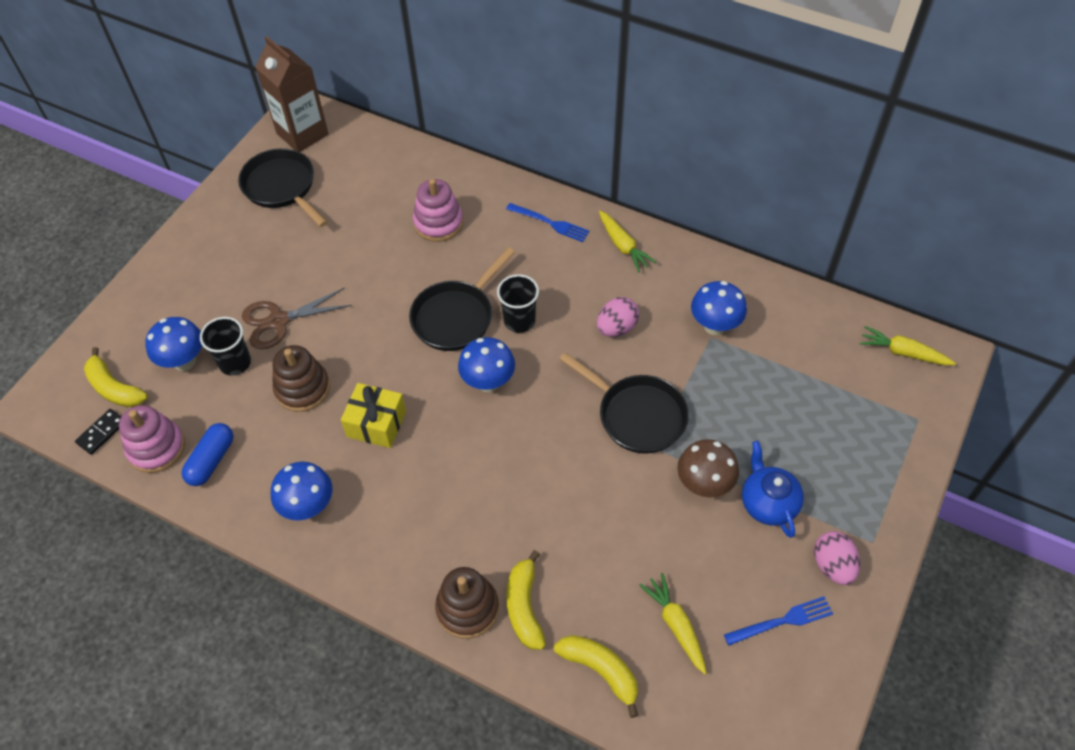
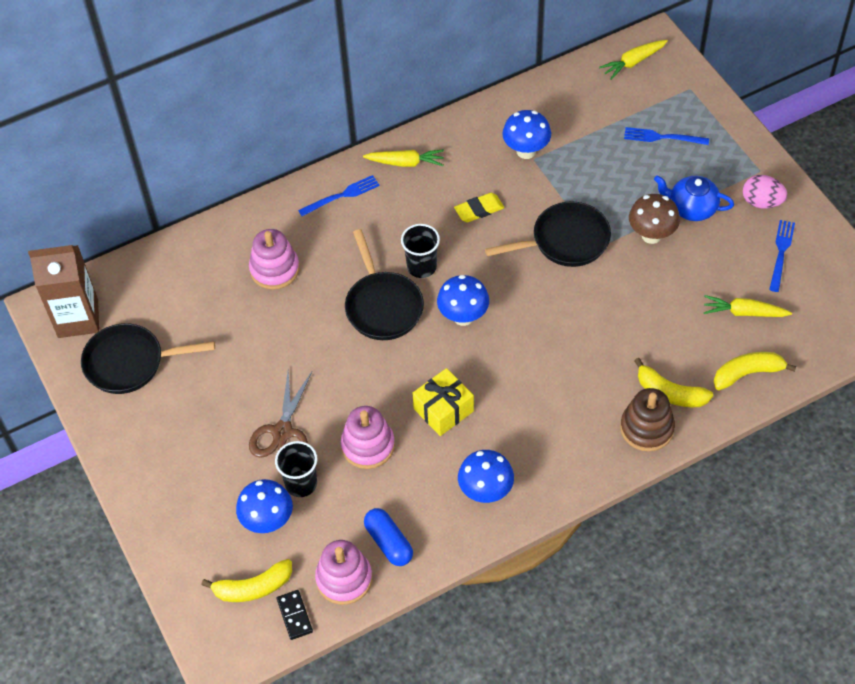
camera: 55 degrees left, 0 degrees up
(302, 388) = (368, 445): brown stacking toy -> pink stacking toy
(616, 328) = (479, 210): pink egg -> yellow eraser
(833, 428) = (661, 137): none -> blue fork

